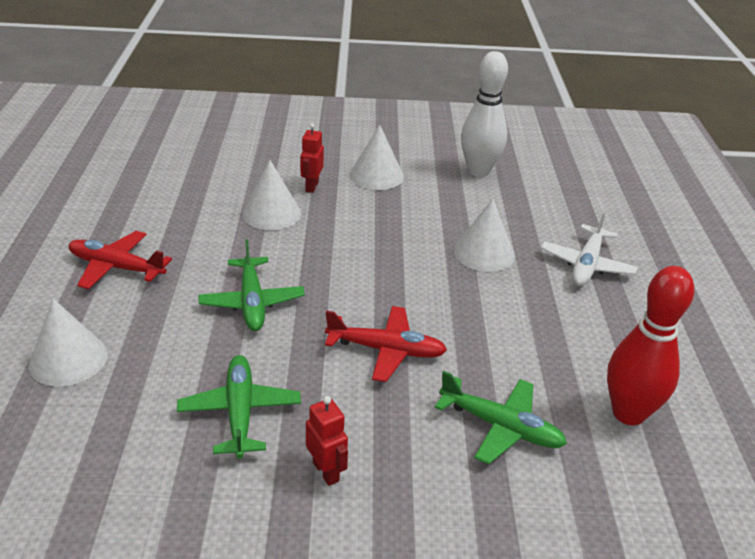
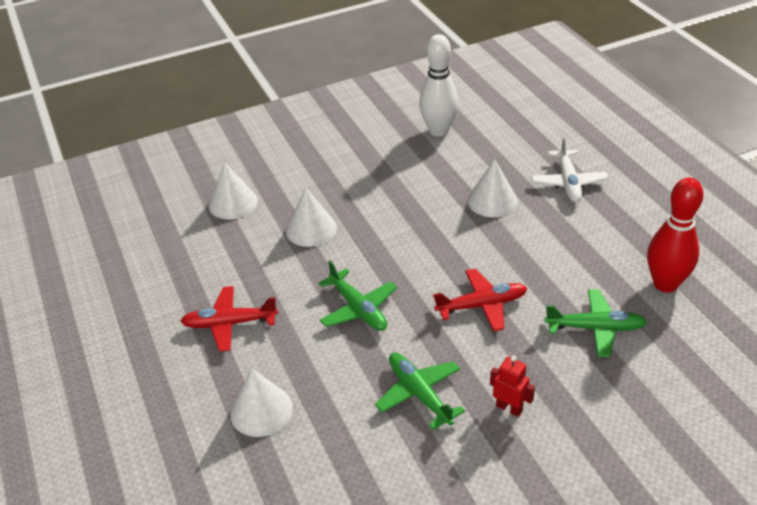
camera: 20 degrees left, 5 degrees up
(311, 186) = (322, 193): red robot -> none
(376, 175) = (365, 164): white cone -> white cone (233, 203)

